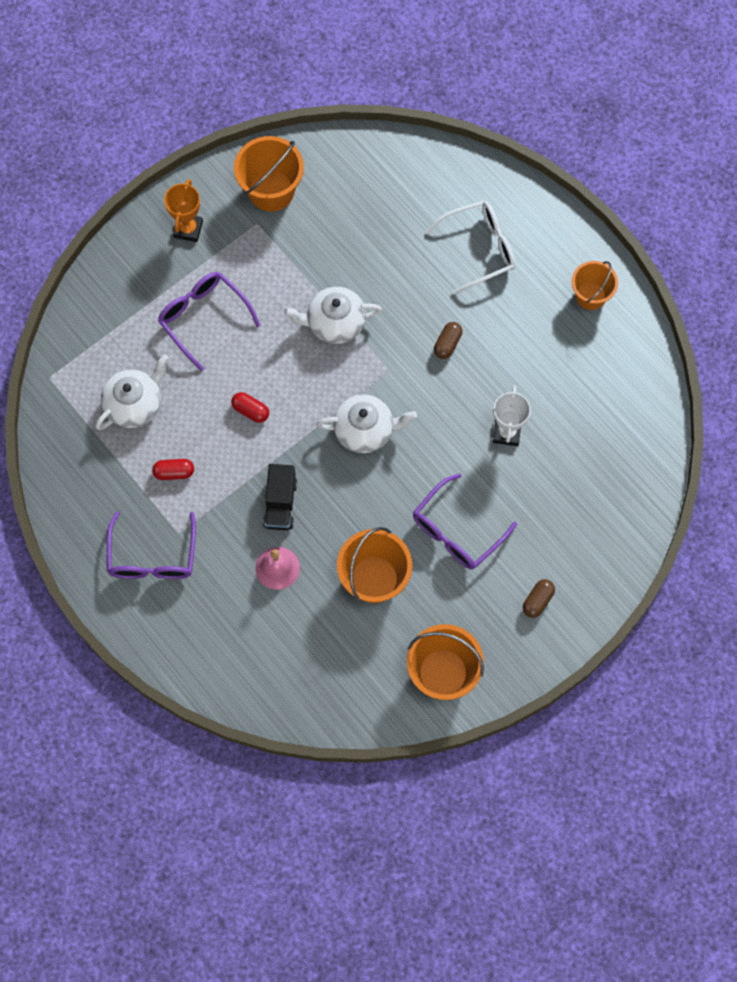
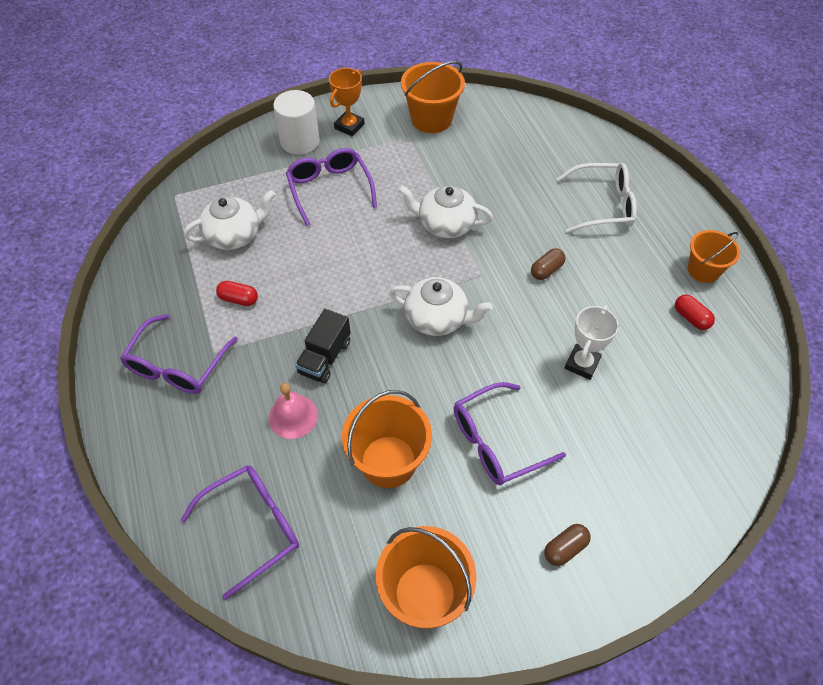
camera: 20 degrees right, 15 degrees down
(145, 267) = (300, 141): none -> white cylinder
(250, 410) = (335, 270): red capsule -> red capsule (691, 318)
(288, 671) = (252, 527): none -> purple glasses

